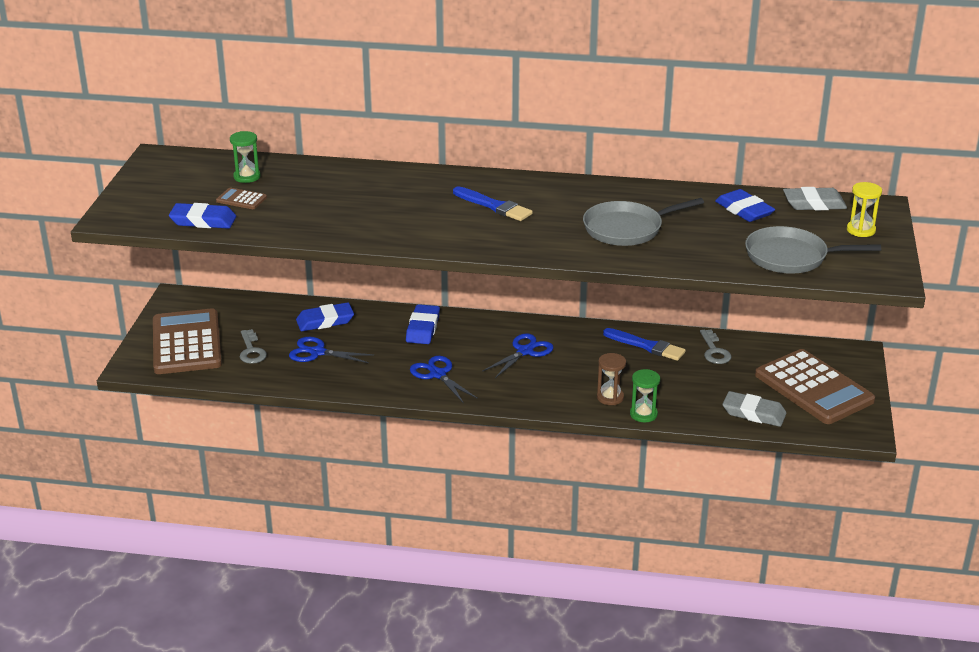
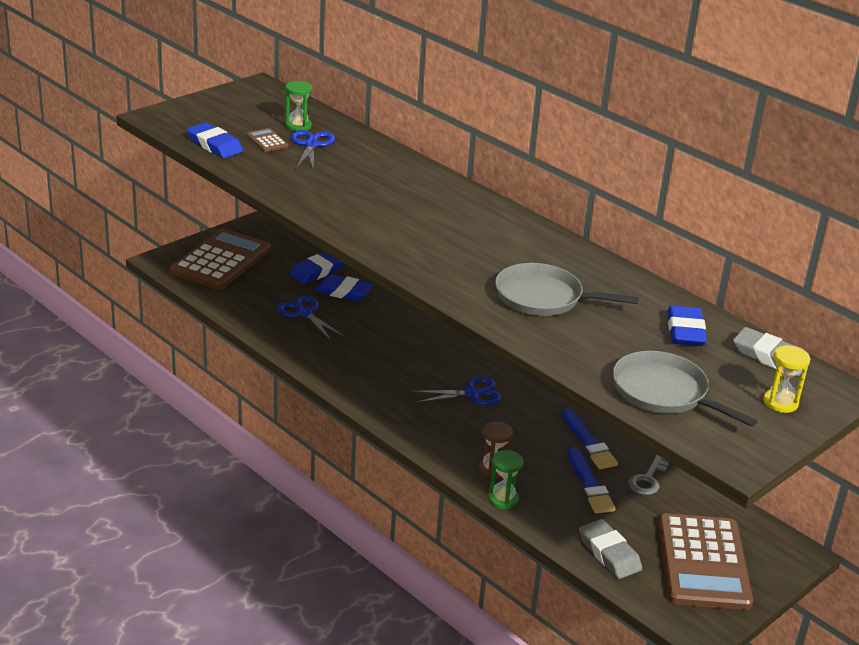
camera: 35 degrees right, 0 degrees up
(251, 351) = (258, 288): grey key -> none
(423, 328) = (412, 334): blue eraser -> blue eraser (317, 271)
(438, 374) = (373, 376): blue scissors -> blue scissors (311, 145)
(494, 206) = (456, 229): blue brush -> blue brush (589, 484)

